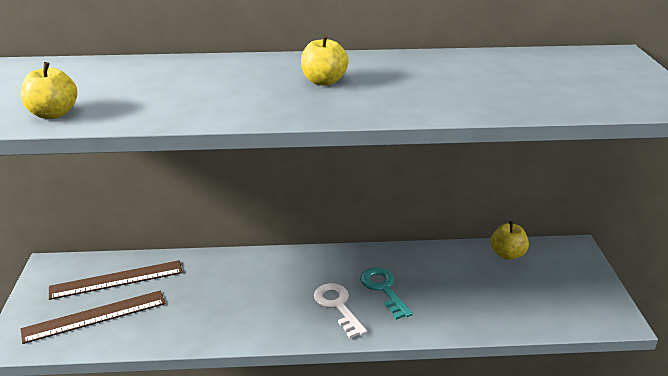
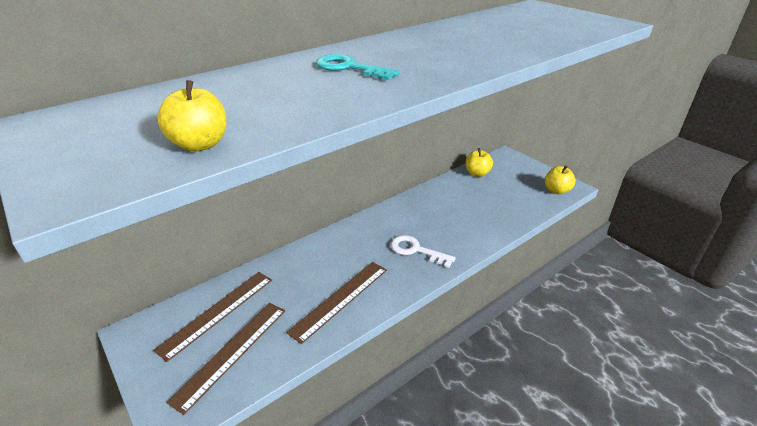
camera: 35 degrees left, 5 degrees up
(218, 317) = (340, 299): none -> brown ruler
(324, 81) = (398, 57): yellow apple -> yellow apple (557, 190)
(383, 289) = (432, 226): turquoise key -> turquoise key (349, 68)

